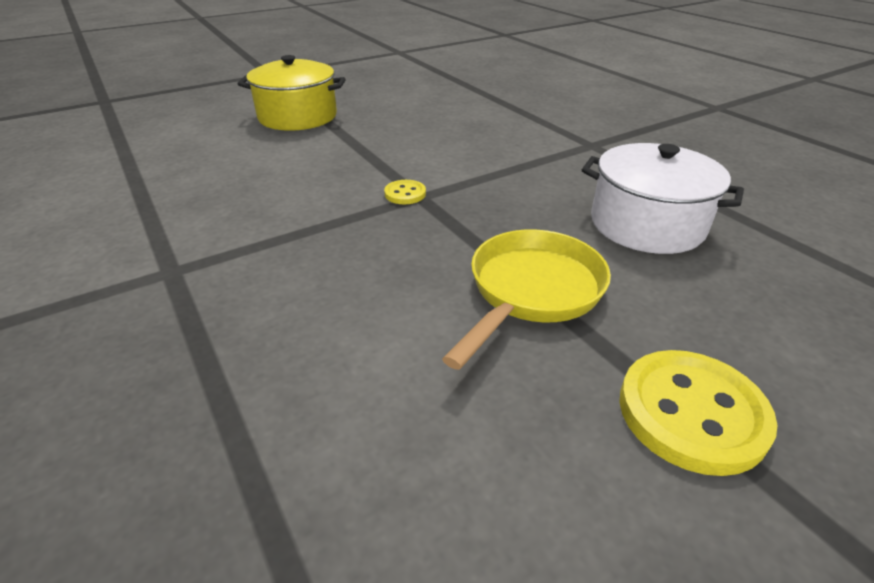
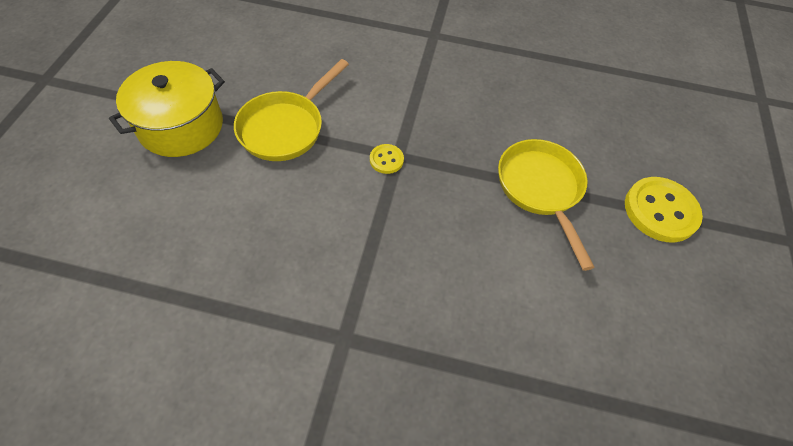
camera: 50 degrees left, 20 degrees up
(361, 144) = (286, 127): none -> yellow pan
(647, 224) = (534, 96): white pot -> none

